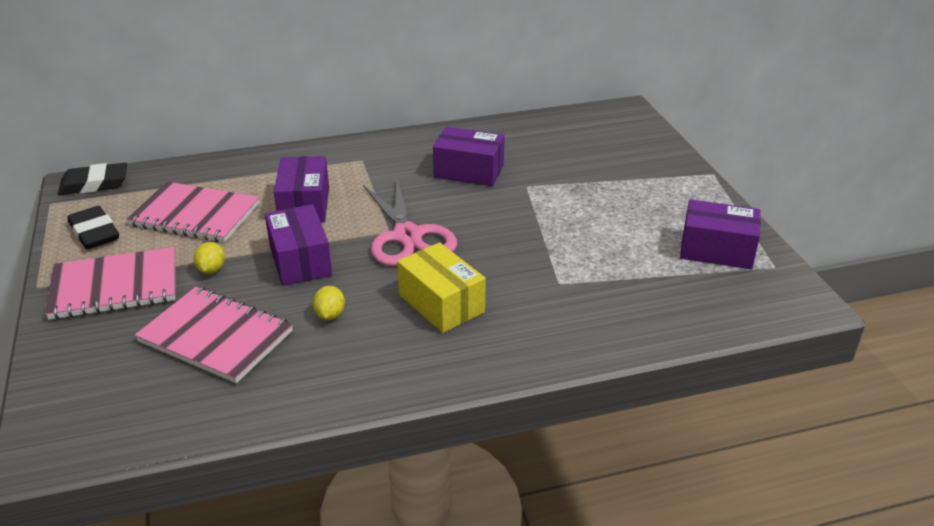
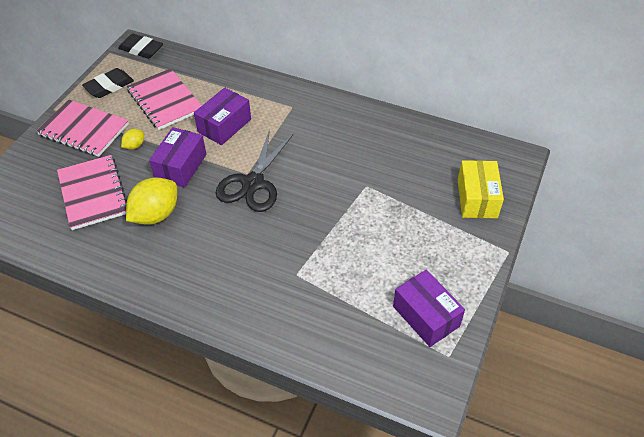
camera: 40 degrees right, 15 degrees up
(94, 233) = (109, 86): black eraser -> black eraser turned 45 degrees clockwise
(330, 315) = (156, 214): yellow lemon -> yellow lemon, size x2.05
(407, 236) = (253, 183): pink scissors -> black scissors
(441, 303) = (217, 245): yellow box -> yellow box (477, 198)
(469, 171) = (344, 152): purple box -> none

